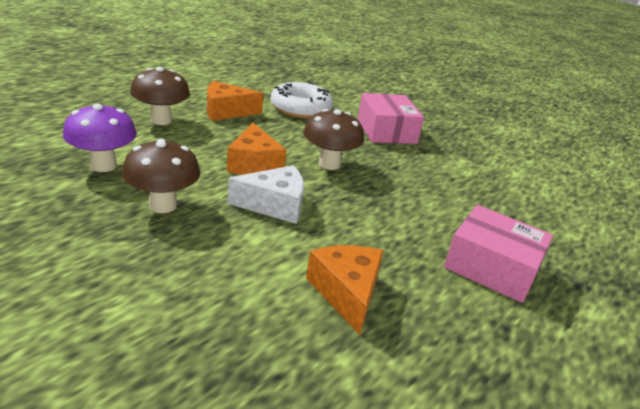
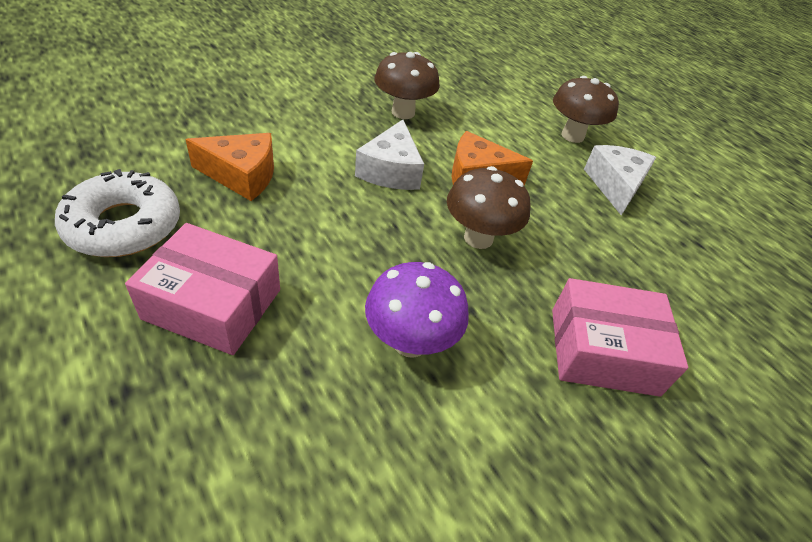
camera: 105 degrees right, 15 degrees up
(103, 165) = (471, 95): purple mushroom -> purple mushroom (410, 342)
(226, 111) = (615, 186): orange cheese -> white cheese
(300, 108) = (656, 262): white donut -> white donut (124, 225)
(492, 267) = (213, 304): pink box -> pink box turned 60 degrees clockwise

